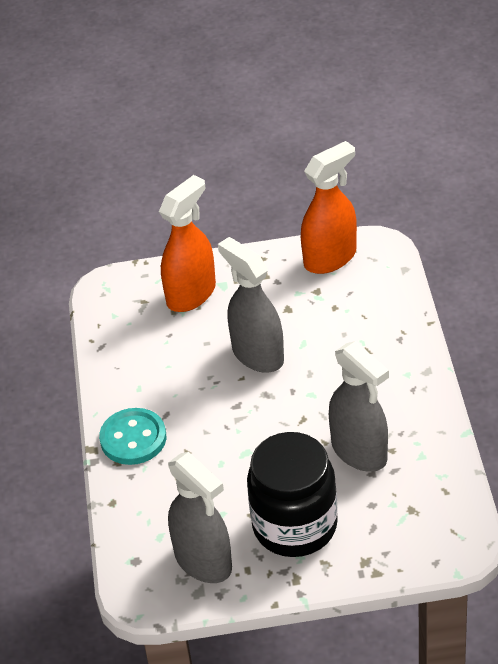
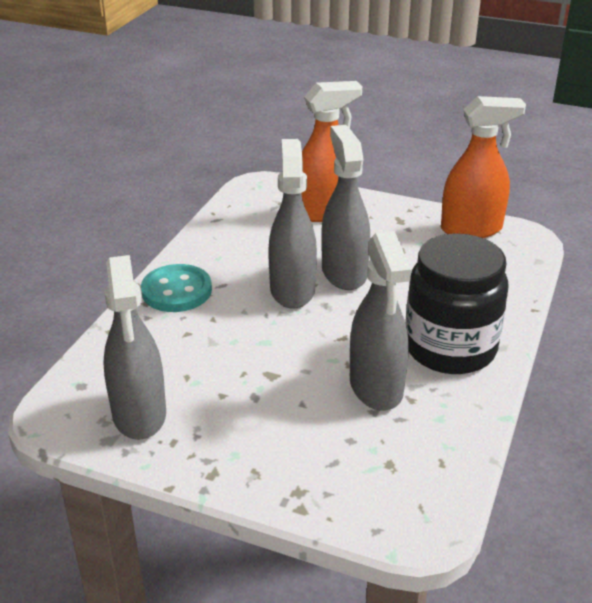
camera: 25 degrees right, 10 degrees down
(228, 392) = (292, 290): none -> grey spray bottle
(295, 526) = (255, 423): black jar -> black jar (450, 348)

